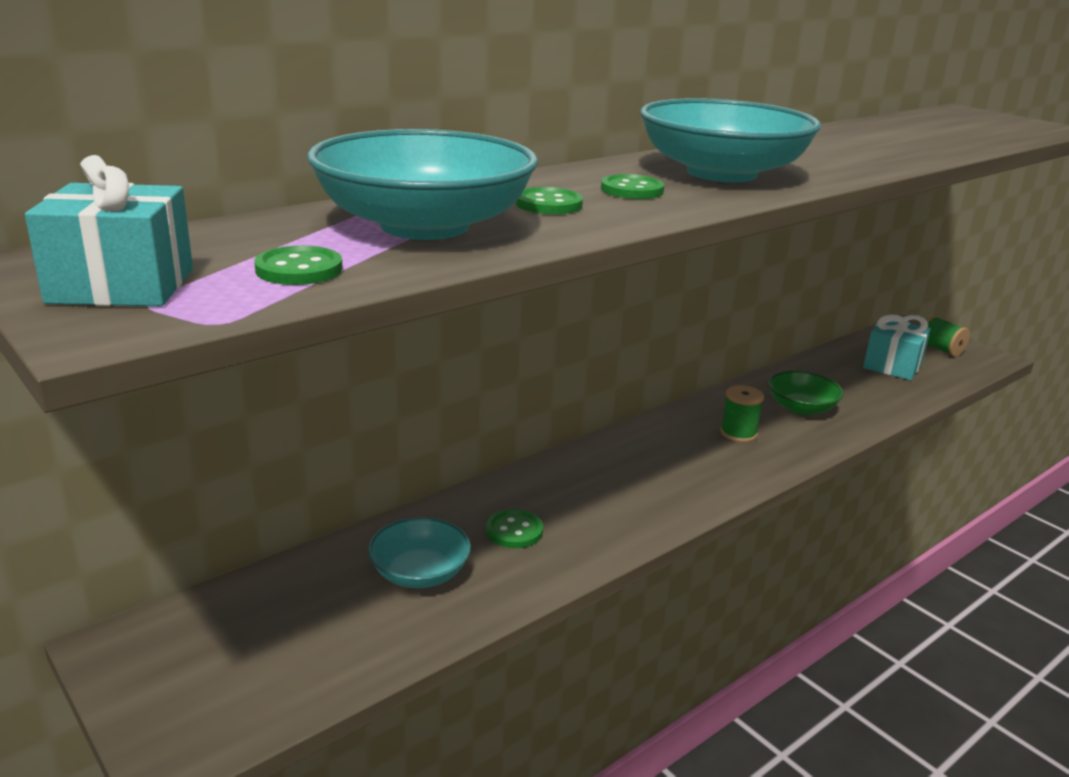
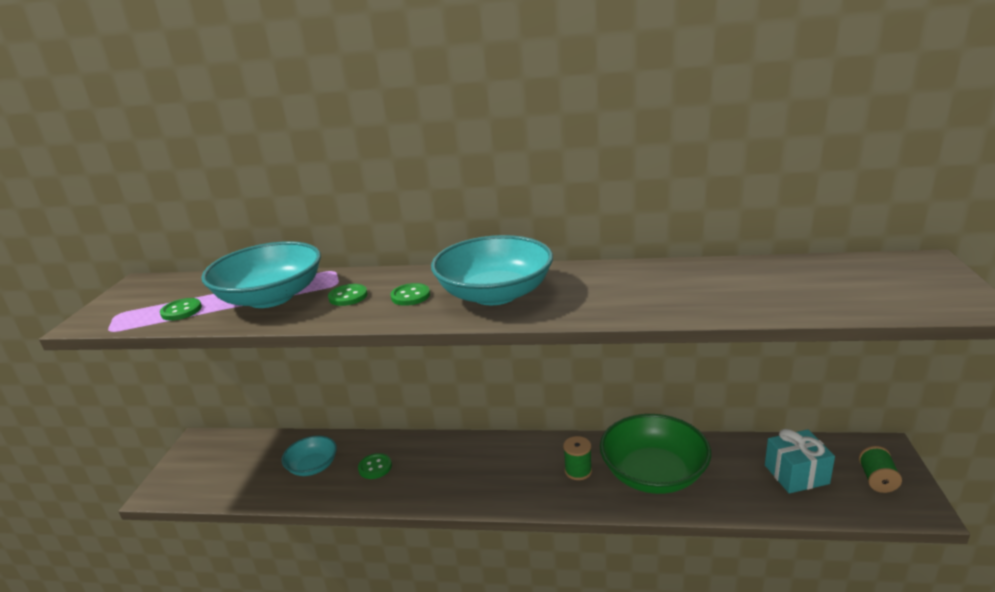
camera: 50 degrees right, 0 degrees up
(122, 285) = (130, 302): turquoise gift -> none
(801, 408) = (653, 474): green bowl -> green bowl, size x1.82

